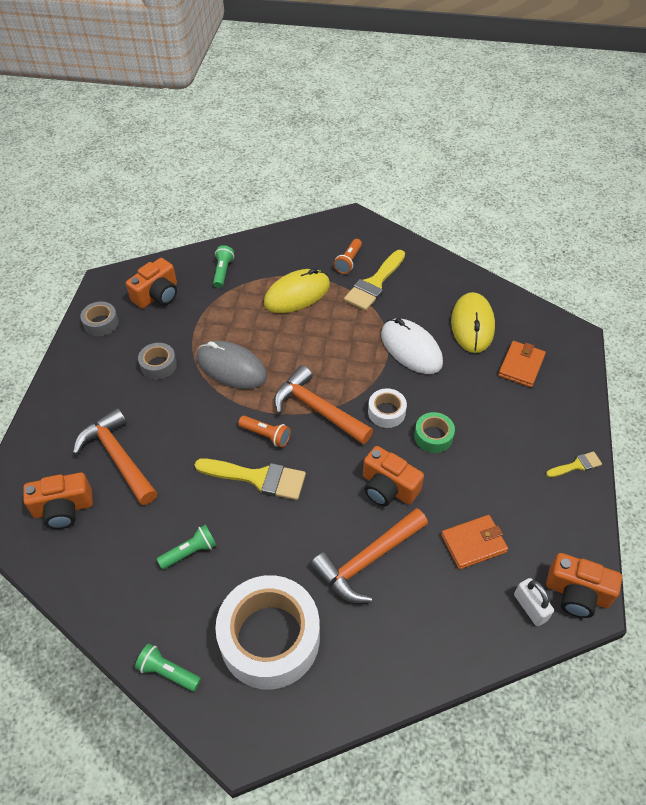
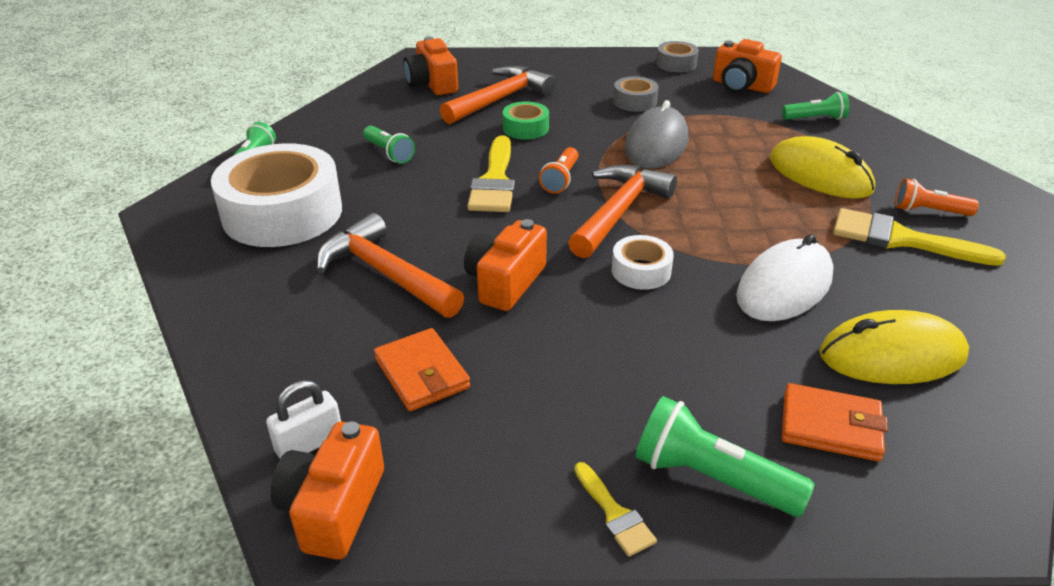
camera: 80 degrees right, 15 degrees down
(433, 436) = (613, 320): green tape -> green tape (525, 128)
(554, 421) = (711, 478): none -> green flashlight

